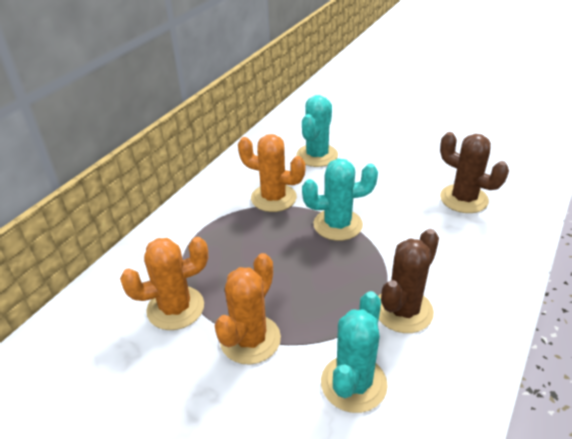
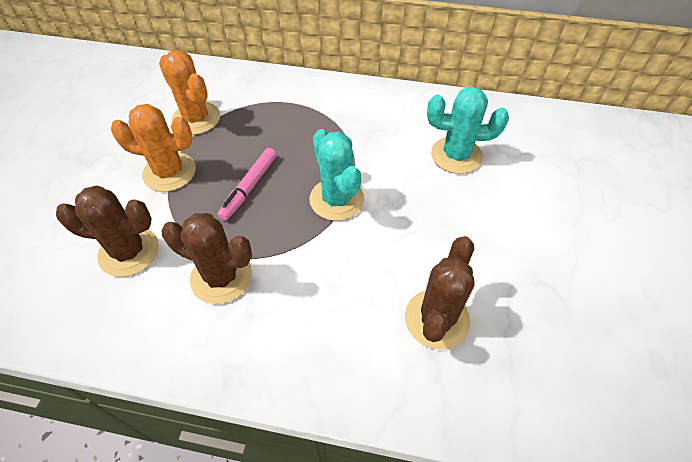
camera: 70 degrees right, 15 degrees up
(273, 198) = (361, 139): orange cactus -> none
(301, 277) = (249, 187): none -> pink marker
(353, 383) = (129, 252): turquoise cactus -> brown cactus

